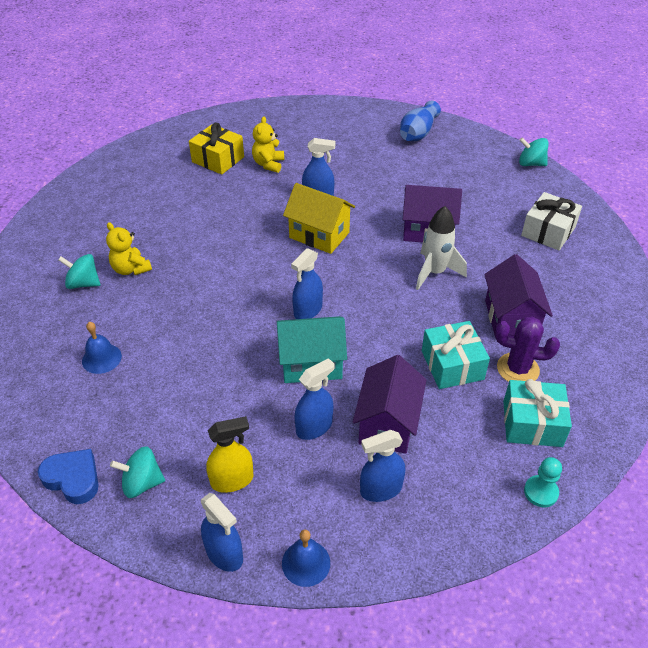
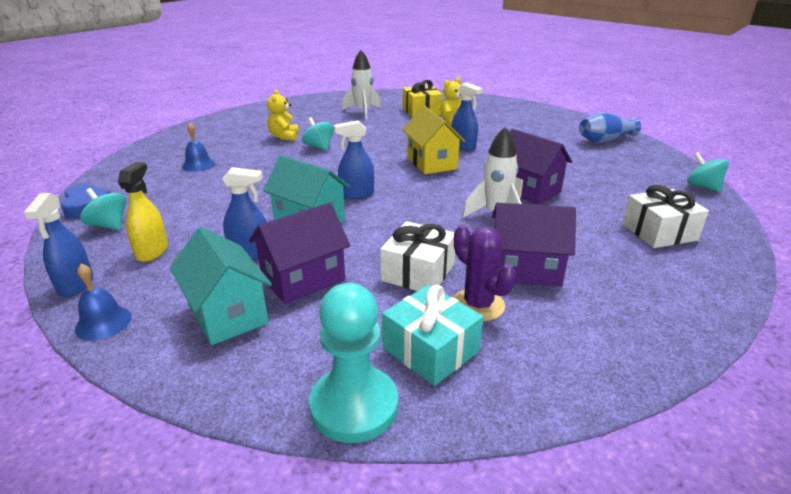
camera: 40 degrees right, 15 degrees down
(83, 283) = (249, 133): turquoise spinning top -> turquoise spinning top (319, 147)
(159, 188) = (362, 112): none -> white rocket
(232, 480) = (152, 251): yellow spray bottle -> yellow spray bottle turned 105 degrees counterclockwise
(380, 489) = (227, 314): blue spray bottle -> turquoise house
(452, 365) = (418, 272): turquoise gift -> white gift
(510, 319) = (525, 269): purple house -> purple house turned 60 degrees clockwise
(541, 492) = (354, 406): turquoise pawn -> turquoise pawn, size x1.92

